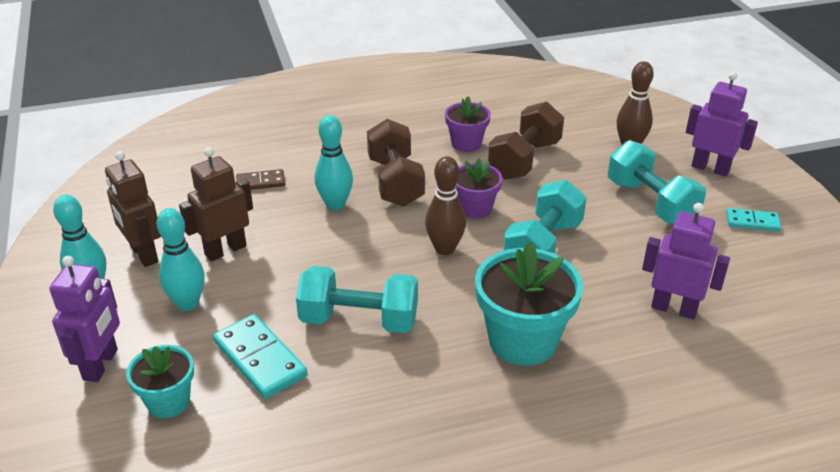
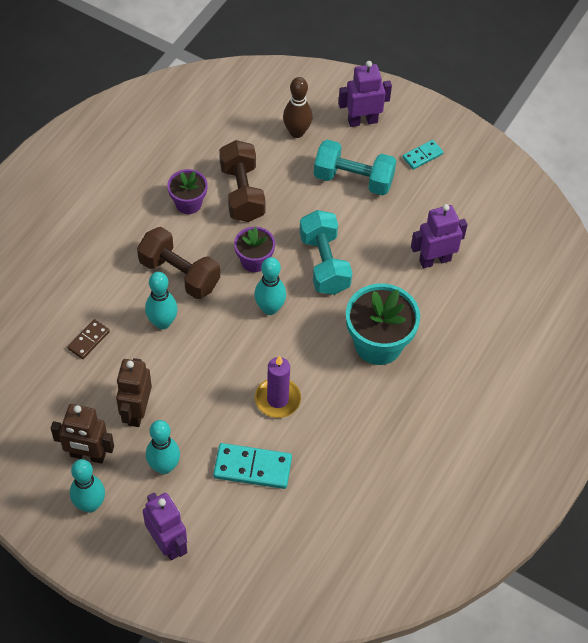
camera: 45 degrees left, 20 degrees up
(168, 402) = (236, 532): turquoise flower pot -> none
(359, 320) = (277, 399): turquoise dumbbell -> purple candle
(445, 249) = (270, 308): brown bowling pin -> turquoise bowling pin

